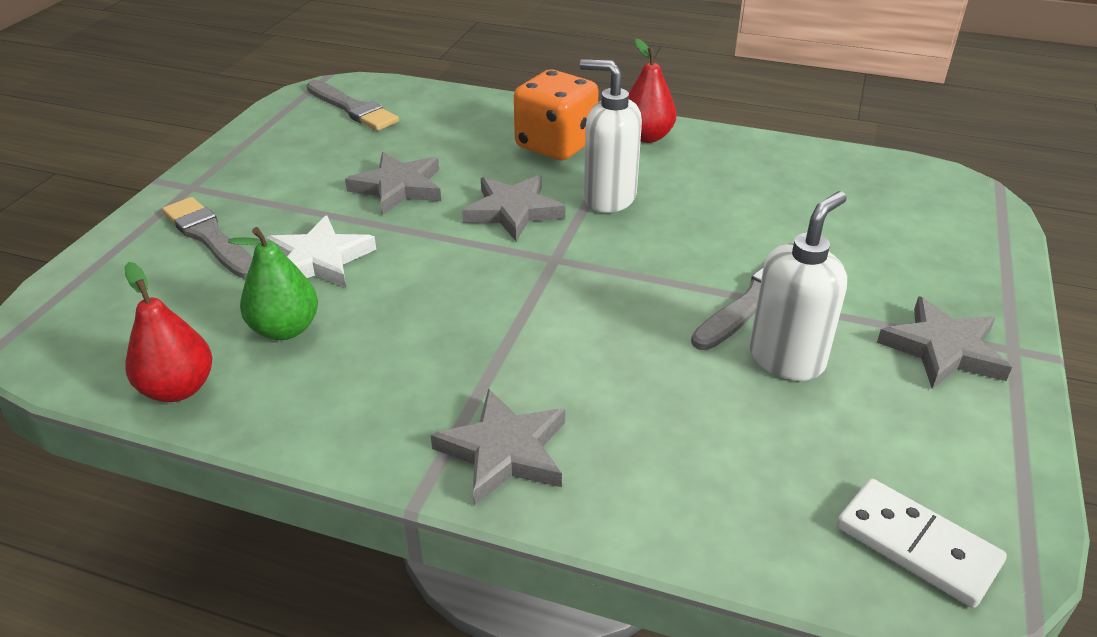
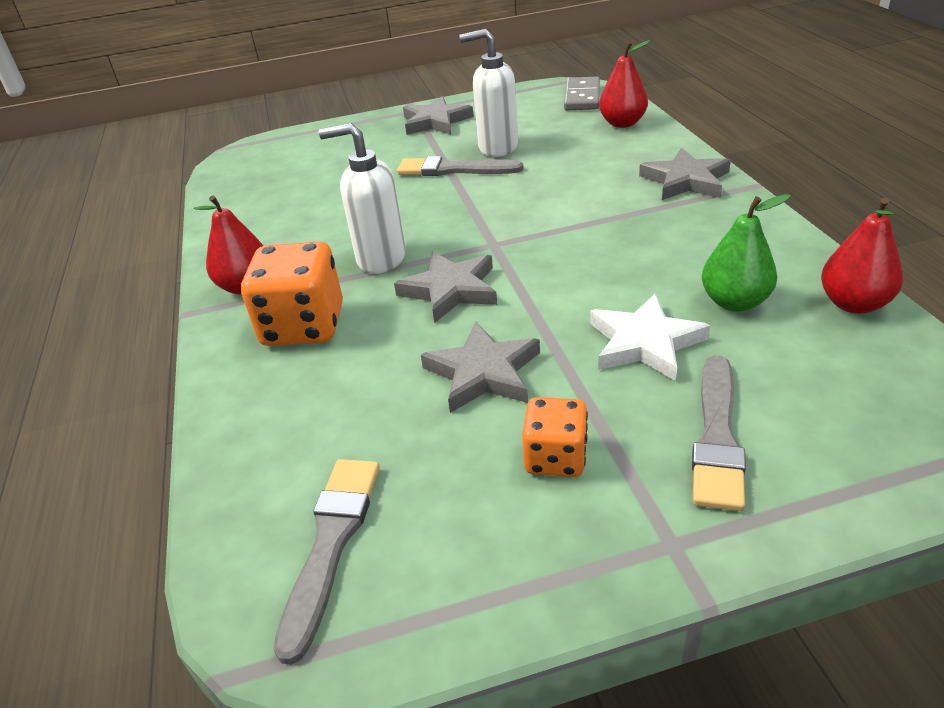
camera: 120 degrees left, 0 degrees up
(293, 181) = (555, 458): none -> orange dice
(609, 198) = (380, 259): white soap dispenser -> white soap dispenser turned 105 degrees clockwise
(747, 517) = (622, 123): none -> red pear
(917, 545) = (582, 97): white domino -> grey domino

